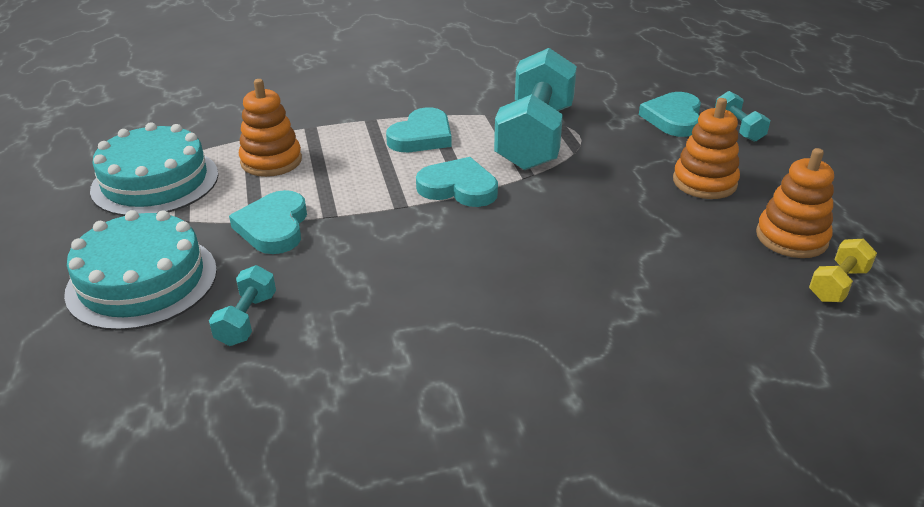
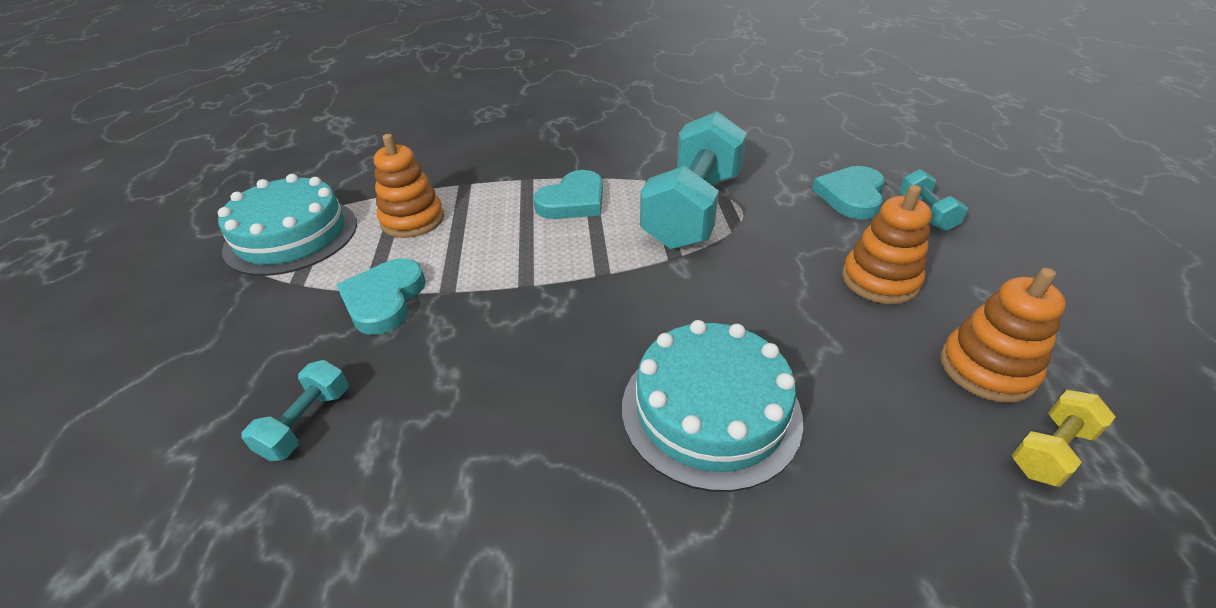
camera: 10 degrees right, 5 degrees up
(142, 281) = (223, 357): turquoise cake -> turquoise cake (710, 410)
(458, 188) = (595, 266): turquoise heart -> none

